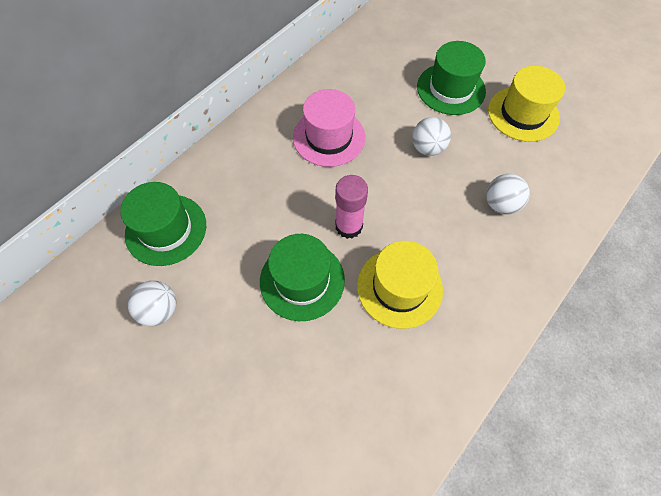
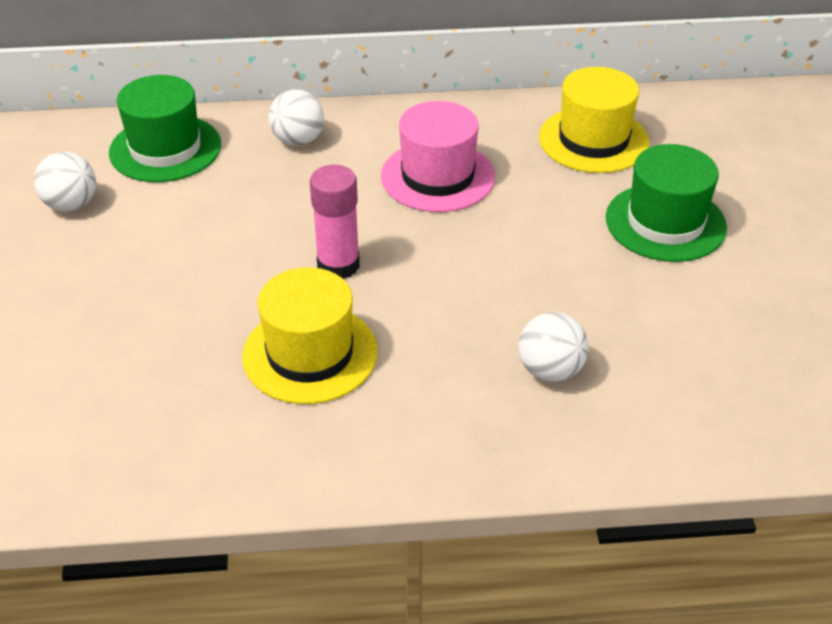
camera: 45 degrees right, 20 degrees down
(302, 280) = (223, 275): green hat -> none
(427, 148) = (541, 258): white ball -> white ball (298, 140)
(523, 114) = (732, 307): yellow hat -> yellow hat (593, 140)

